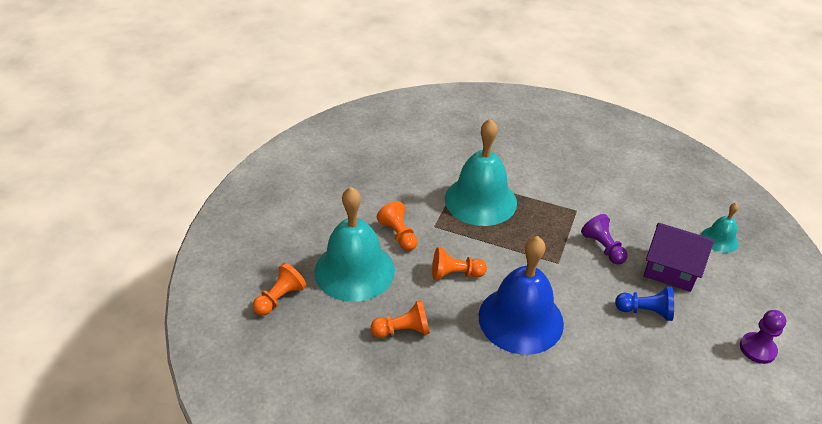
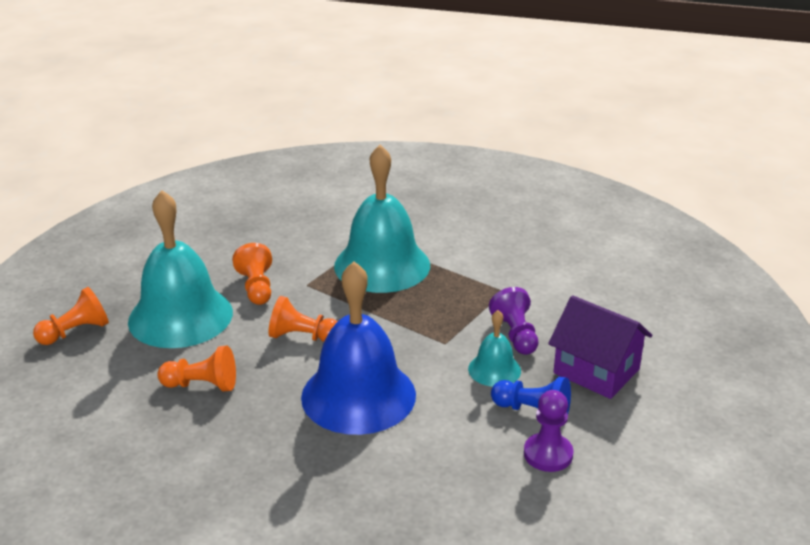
camera: 15 degrees right, 10 degrees down
(719, 239) = (688, 347): turquoise bell -> turquoise bell (494, 369)
(757, 349) = (671, 477): purple pawn -> purple pawn (548, 454)

